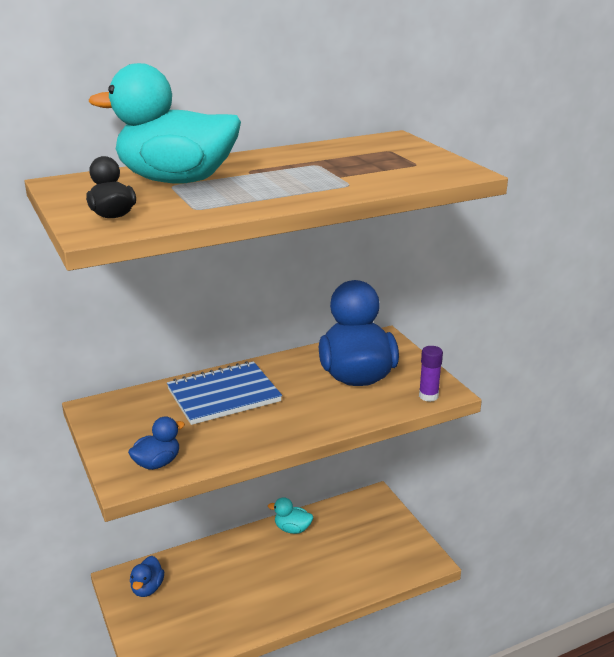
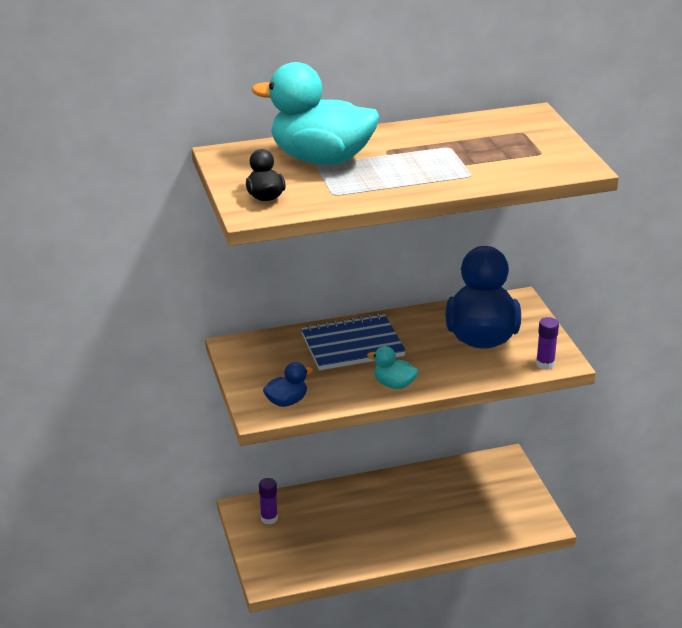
camera: 10 degrees right, 5 degrees up
(147, 588) = (269, 518): blue duck -> purple glue stick
(292, 529) = (415, 480): turquoise duck -> turquoise duck (394, 384)

